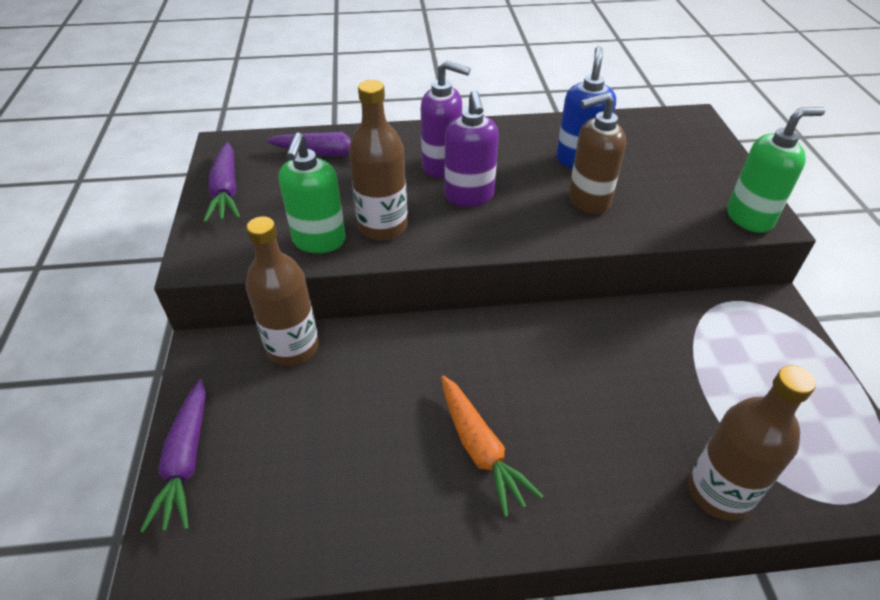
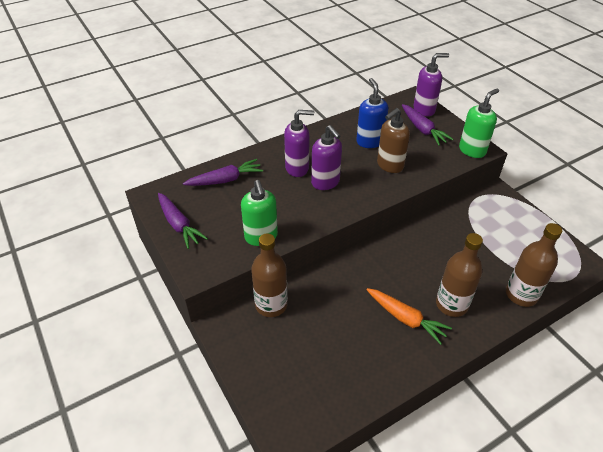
camera: 25 degrees left, 0 degrees up
(186, 461) = (258, 388): purple carrot -> purple carrot (422, 129)
(382, 226) = (291, 216): brown bottle -> brown bottle (451, 304)
(702, 138) = (424, 109): none -> purple soap dispenser

